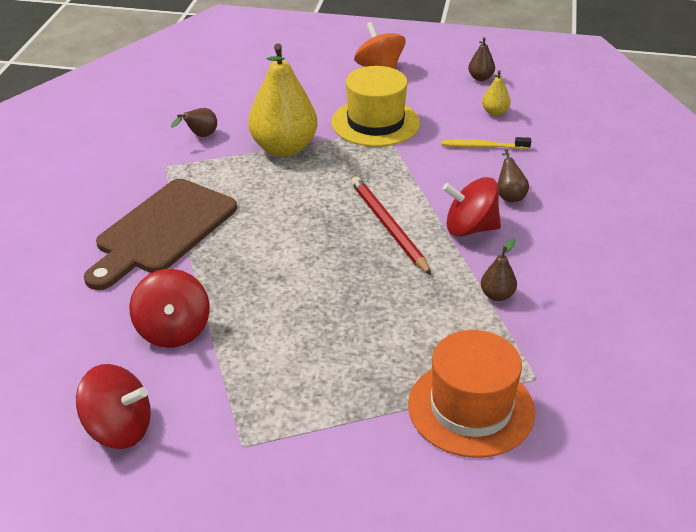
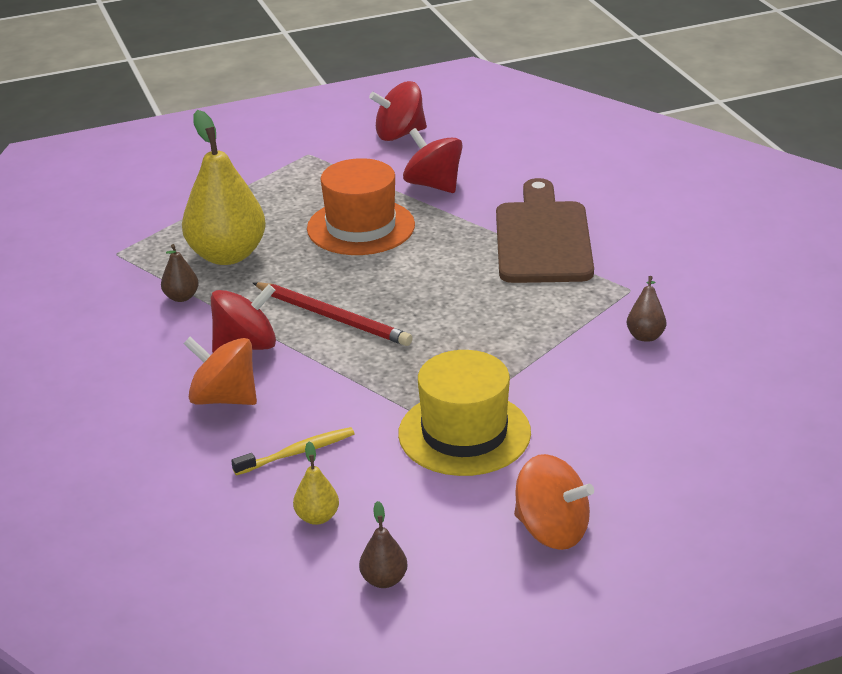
camera: 150 degrees right, 5 degrees down
(284, 148) = (534, 356): yellow pear -> yellow pear (227, 255)
(471, 408) = (159, 220): orange hat -> orange hat (361, 227)
(509, 195) = (224, 398): brown pear -> orange spinning top

